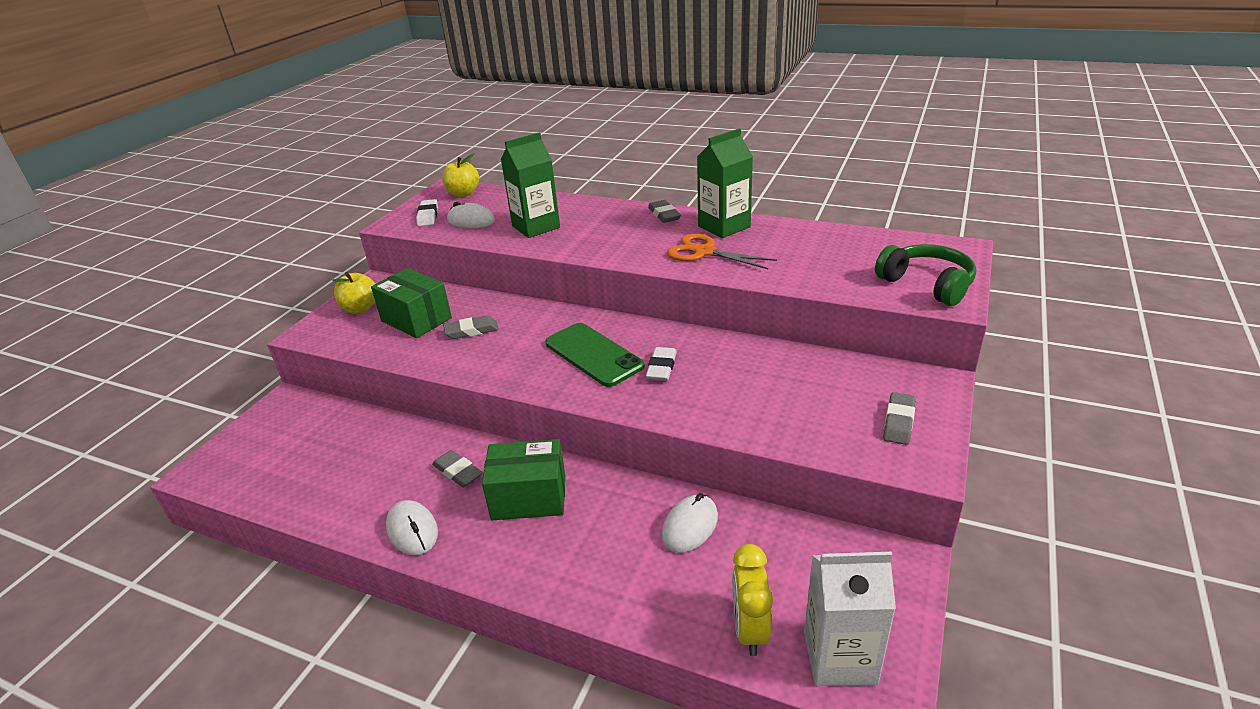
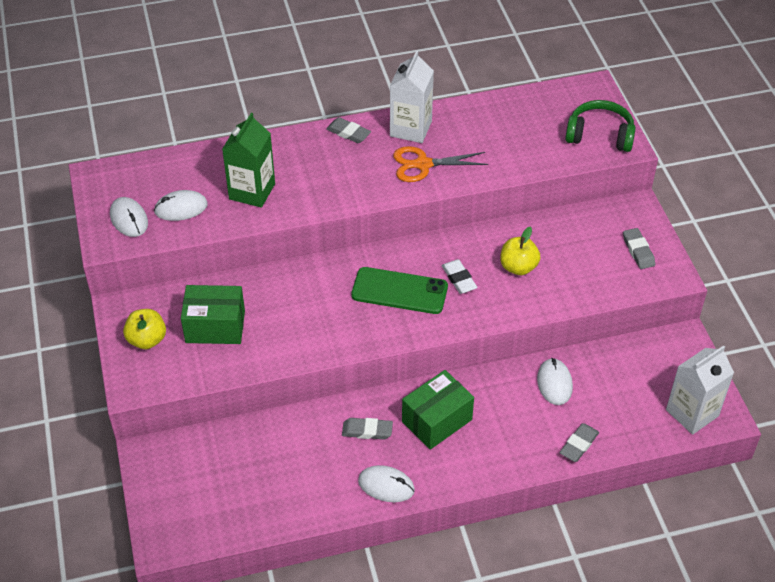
camera: 40 degrees left, 15 degrees up
(428, 216) = (129, 219): white eraser -> white mouse
(463, 193) = (125, 176): yellow apple -> yellow apple (518, 267)
(471, 331) = (278, 315): grey eraser -> grey eraser (579, 445)
(724, 226) = (411, 129): green carton -> white carton
(749, 630) = (639, 425): yellow clock -> none

